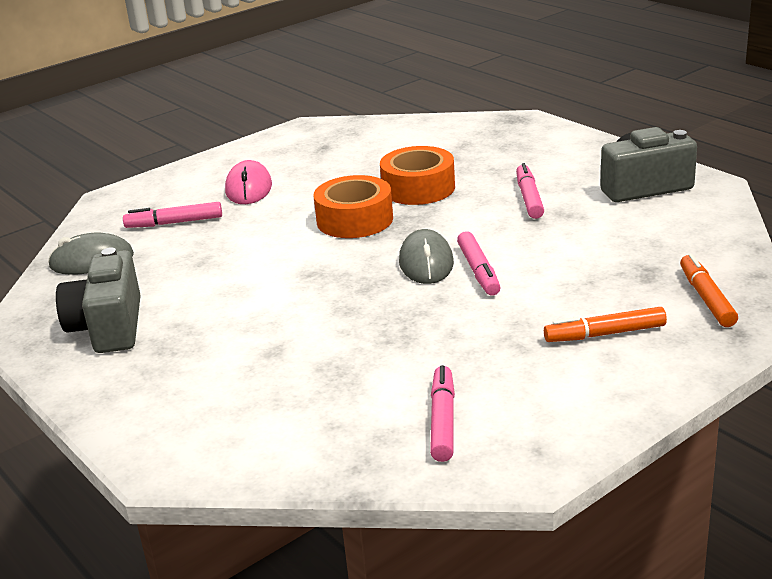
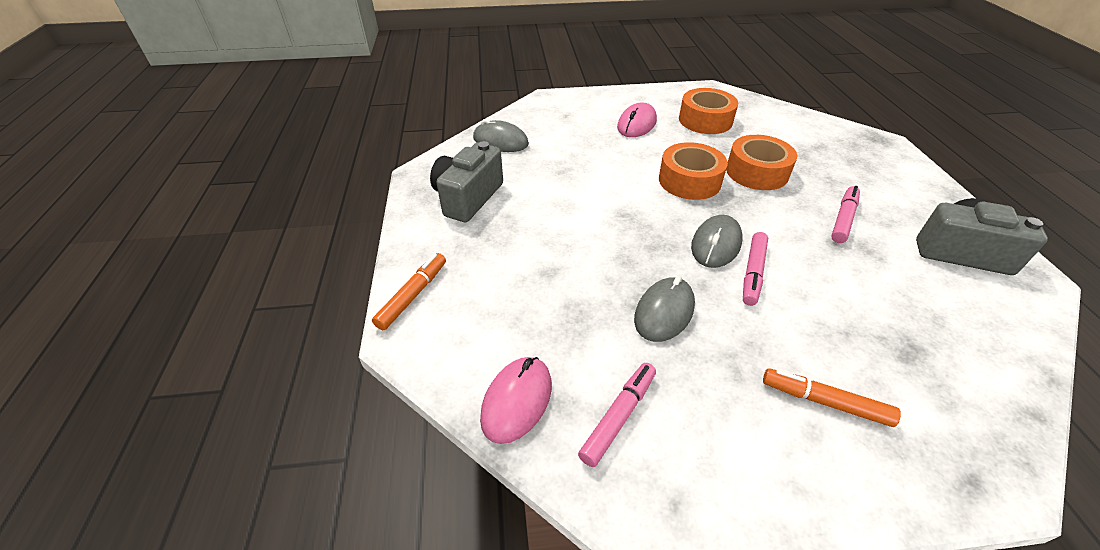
camera: 30 degrees right, 15 degrees up
(174, 223) = (570, 132): pink marker -> none
(325, 159) = (705, 120): none -> orange tape
(337, 454) = (517, 401): none -> pink mouse
(420, 333) = (664, 312): none -> grey mouse
(706, 298) = (958, 415): orange marker -> orange marker (413, 295)

